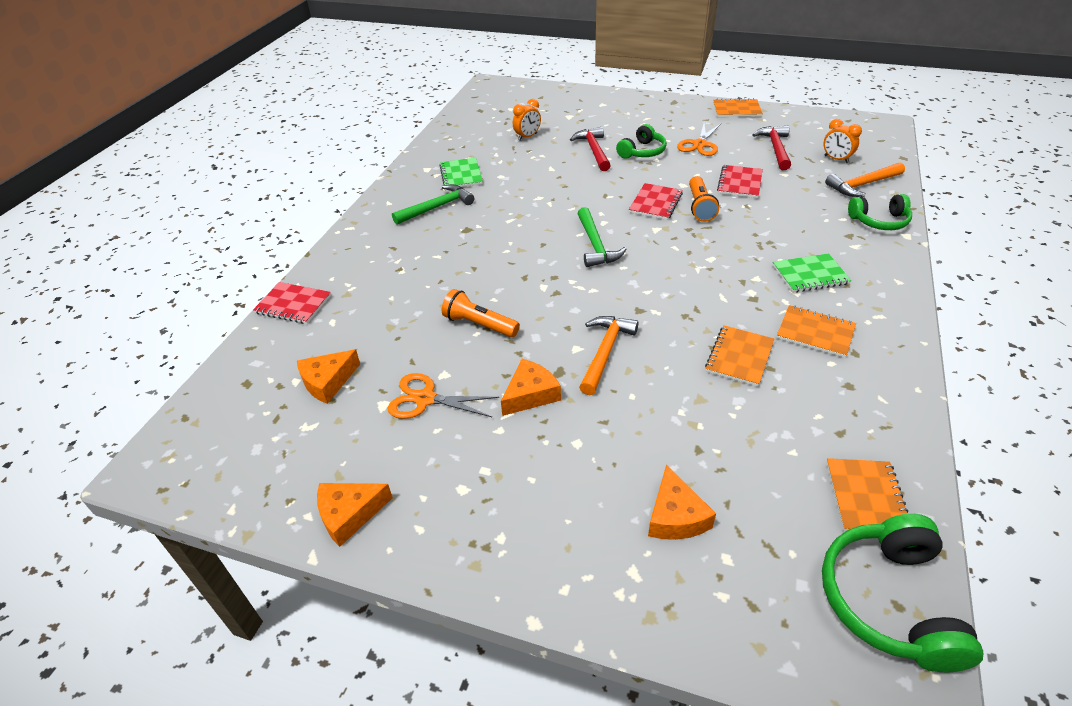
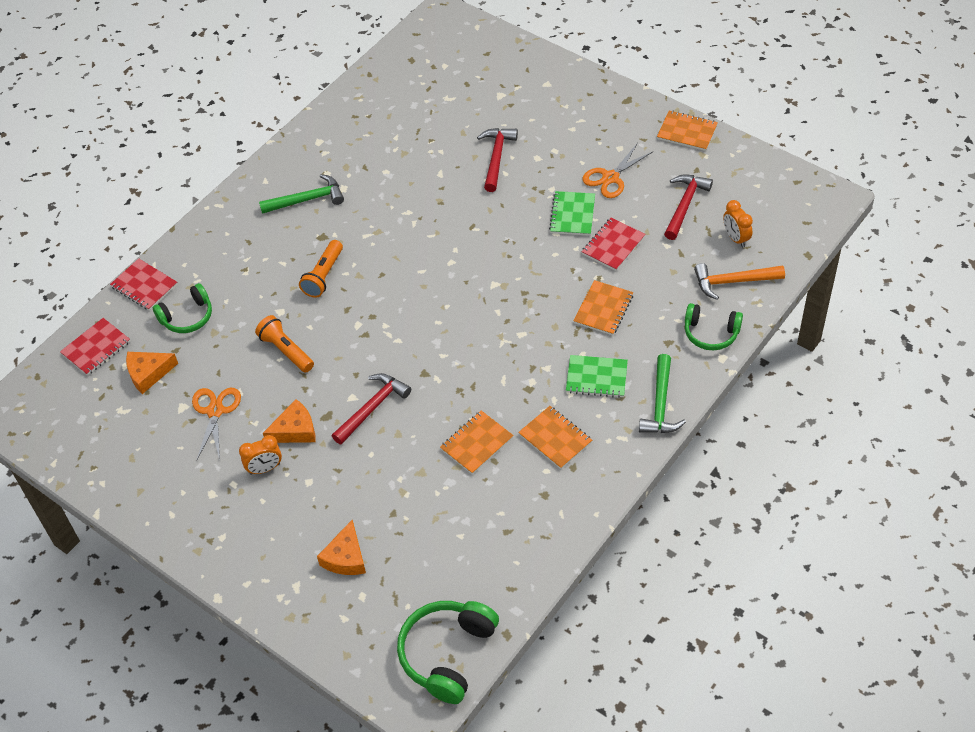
camera: 20 degrees right, 10 degrees up
(349, 514) = (129, 490): orange cheese -> none
(425, 399) = (215, 411): orange scissors -> orange scissors turned 60 degrees clockwise
(461, 175) = (348, 159): green notebook -> green notebook (572, 215)
(527, 137) = (440, 118): orange clock -> orange clock (265, 468)
(595, 245) = (428, 288): green hammer -> green hammer (660, 404)
(605, 352) = (372, 408): orange hammer -> red hammer
(642, 151) = (544, 173): green headphones -> green headphones (187, 317)
(655, 203) = (514, 250): red notebook -> red notebook (96, 348)
(700, 207) = (553, 267): orange flashlight -> orange flashlight (323, 276)
(866, 497) = (486, 584): orange notebook -> orange notebook (603, 309)

